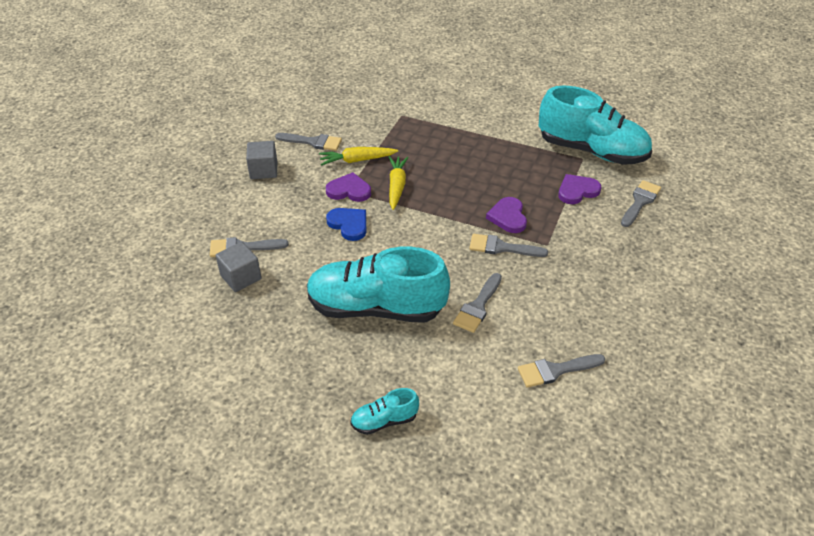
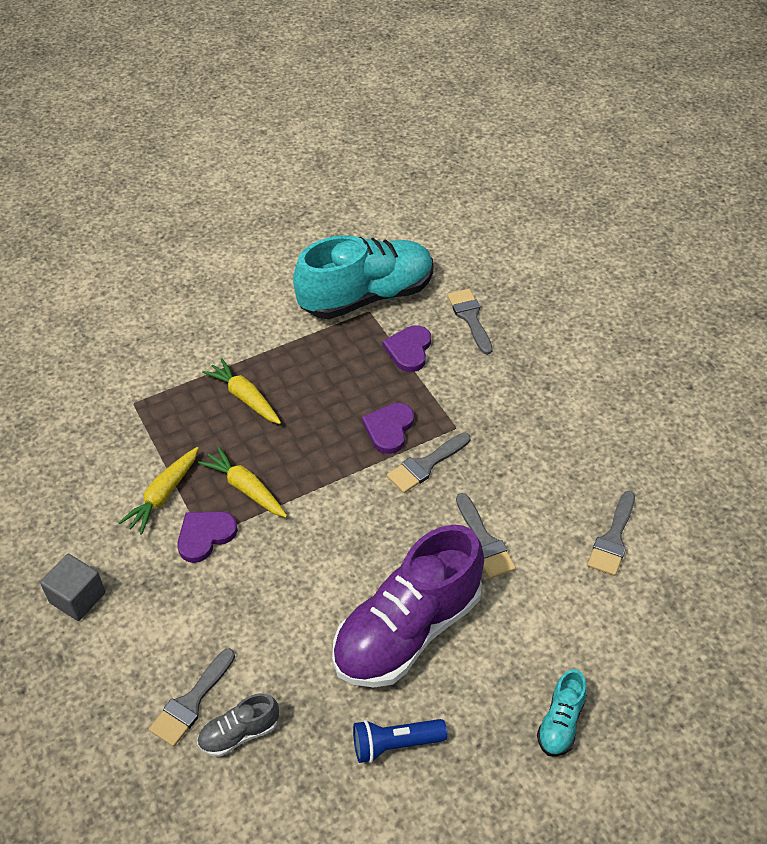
camera: 50 degrees left, 5 degrees up
(241, 277) = (239, 733): grey cube -> grey shoe
(294, 347) = (395, 744): none -> blue flashlight
(313, 142) = (82, 516): grey brush -> none
(349, 224) = (260, 572): blue heart -> none
(376, 308) = (407, 630): turquoise shoe -> purple shoe
(456, 150) = (245, 398): none -> yellow carrot
(508, 217) = (389, 429): purple heart -> purple heart turned 75 degrees clockwise

